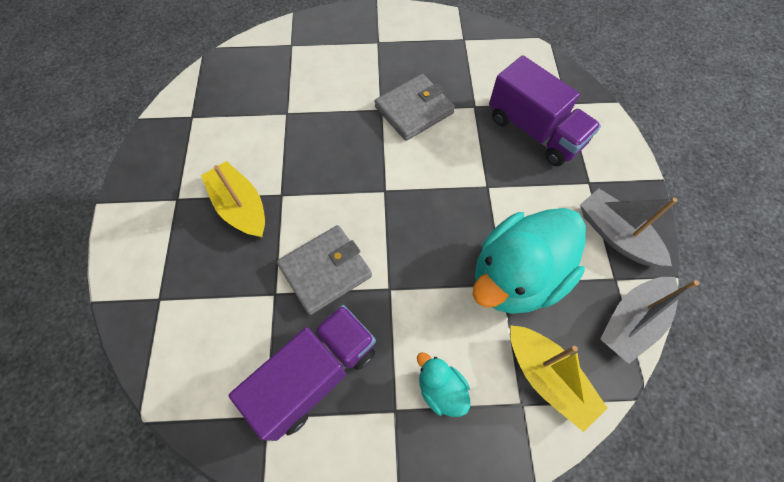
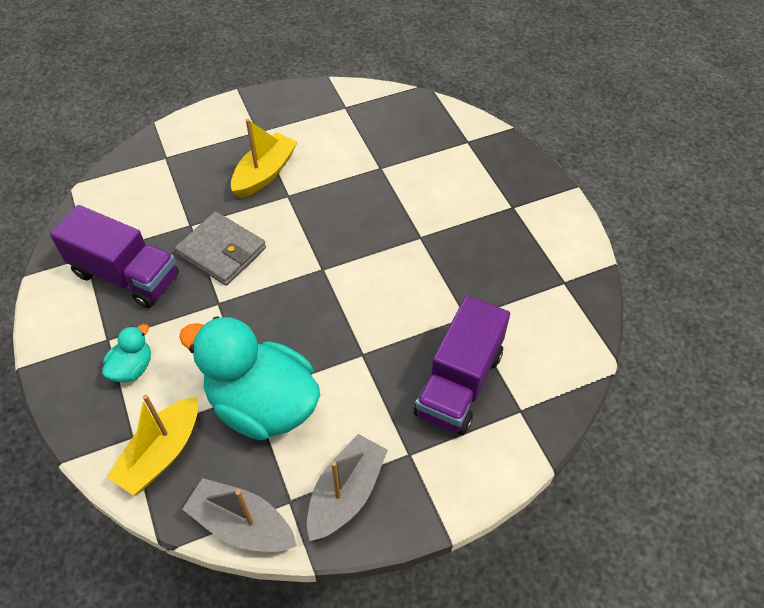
camera: 70 degrees right, 10 degrees down
(414, 110) = (433, 264): grey wallet -> none

